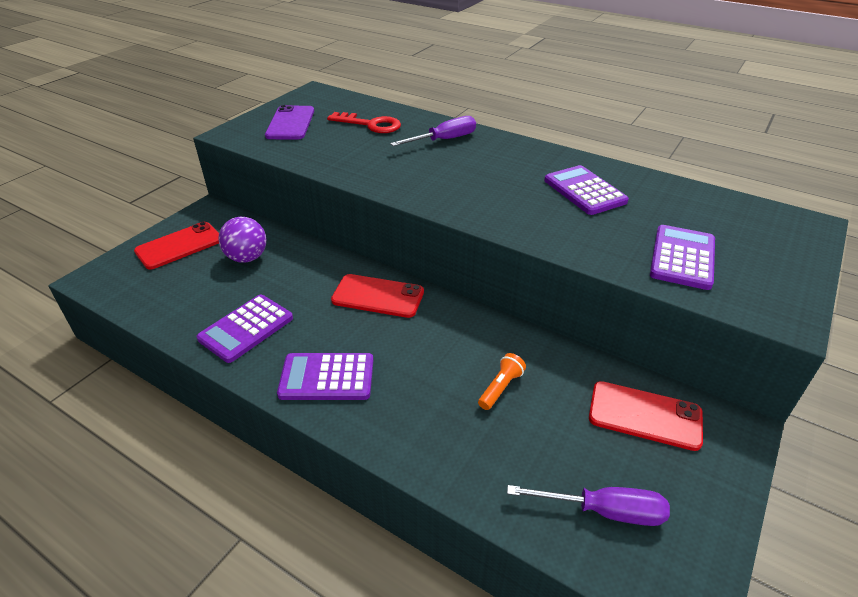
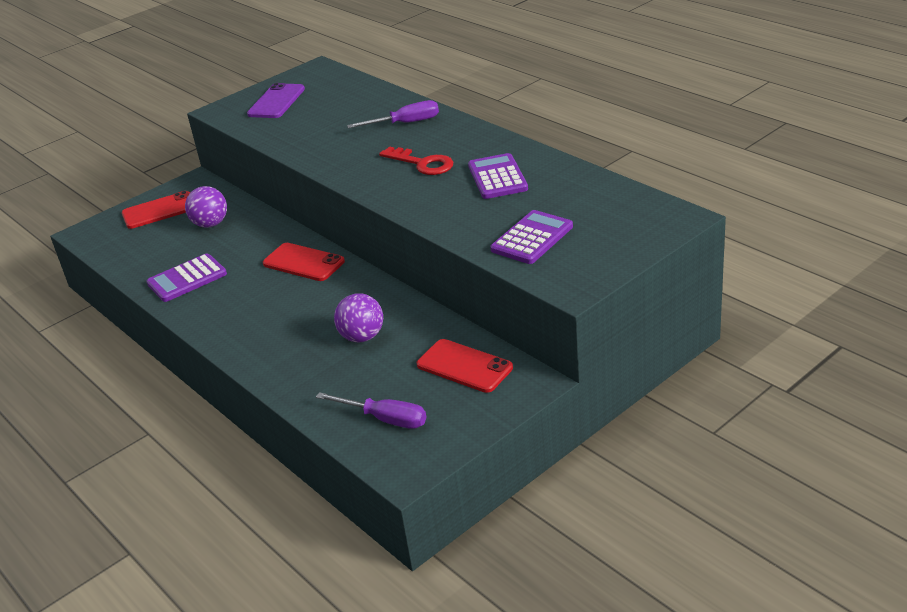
camera: 20 degrees right, 5 degrees down
(327, 377) = (232, 318): purple calculator -> none
(371, 125) = (348, 105): red key -> red key (422, 163)
(500, 387) = (362, 337): orange flashlight -> purple ball

